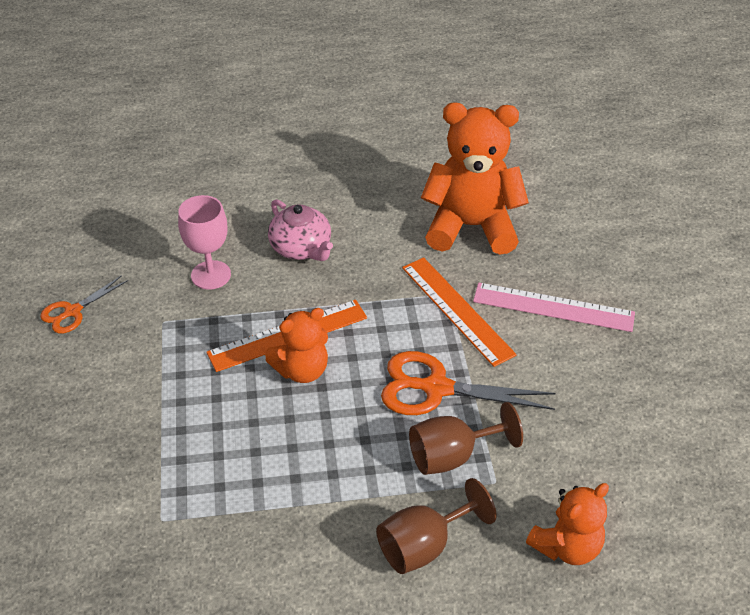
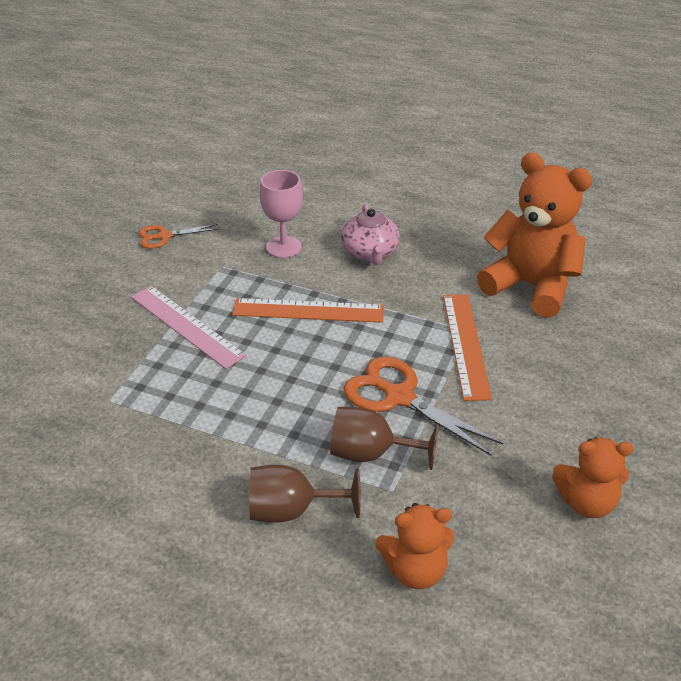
camera: 30 degrees right, 5 degrees down
(302, 370) = (298, 340): orange teddy bear -> orange teddy bear (586, 502)
(553, 307) = (557, 376): pink ruler -> pink ruler (186, 326)

